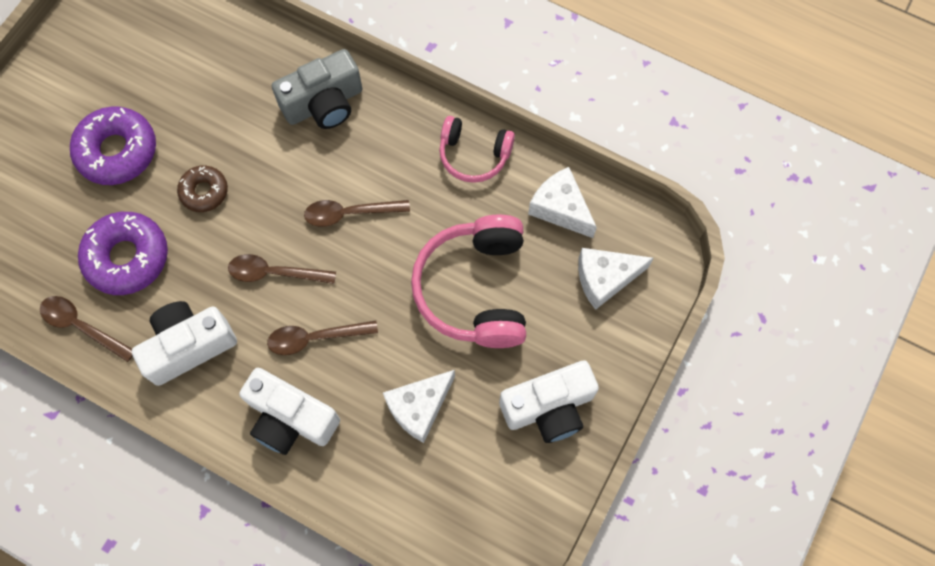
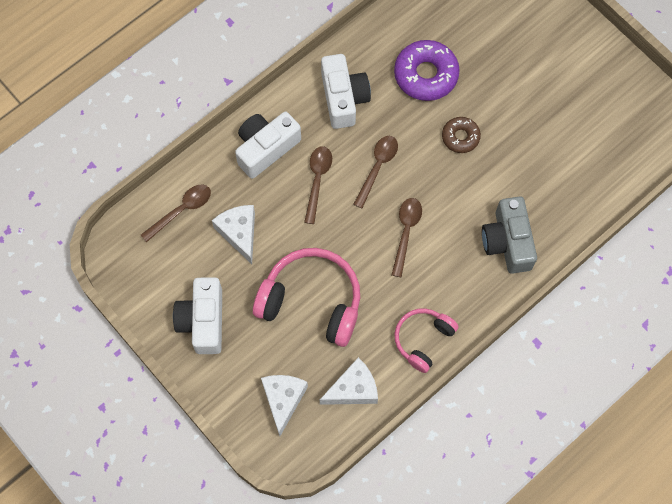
camera: 110 degrees right, 0 degrees up
(82, 326) = (384, 36): brown spoon -> brown spoon (182, 210)
(117, 151) = (515, 87): purple donut -> none

